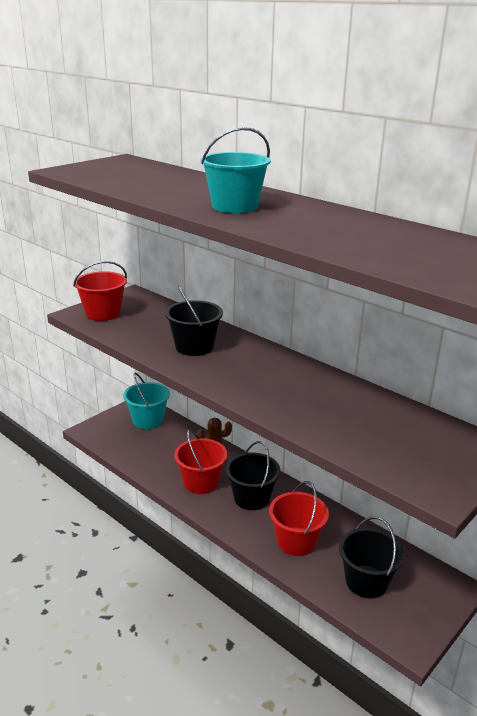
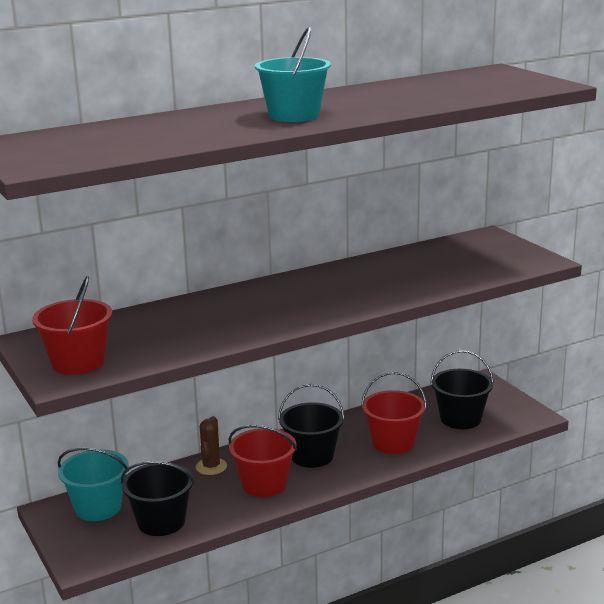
camera: 70 degrees left, 5 degrees down
(194, 347) = (230, 317): black bucket -> black bucket (161, 522)

